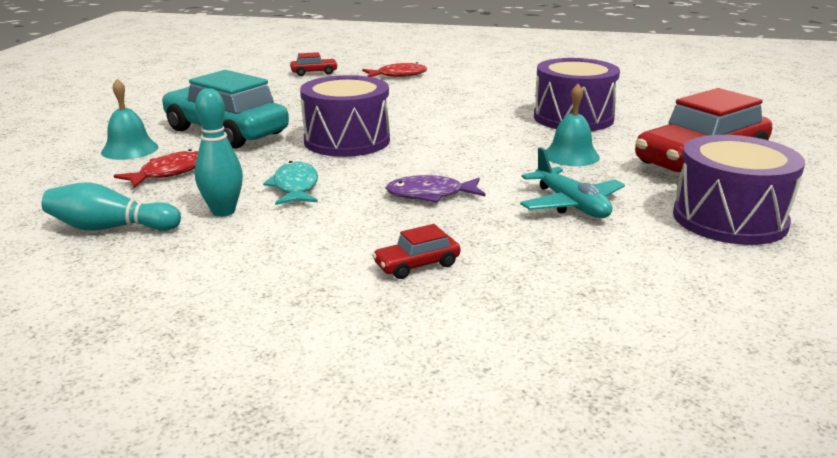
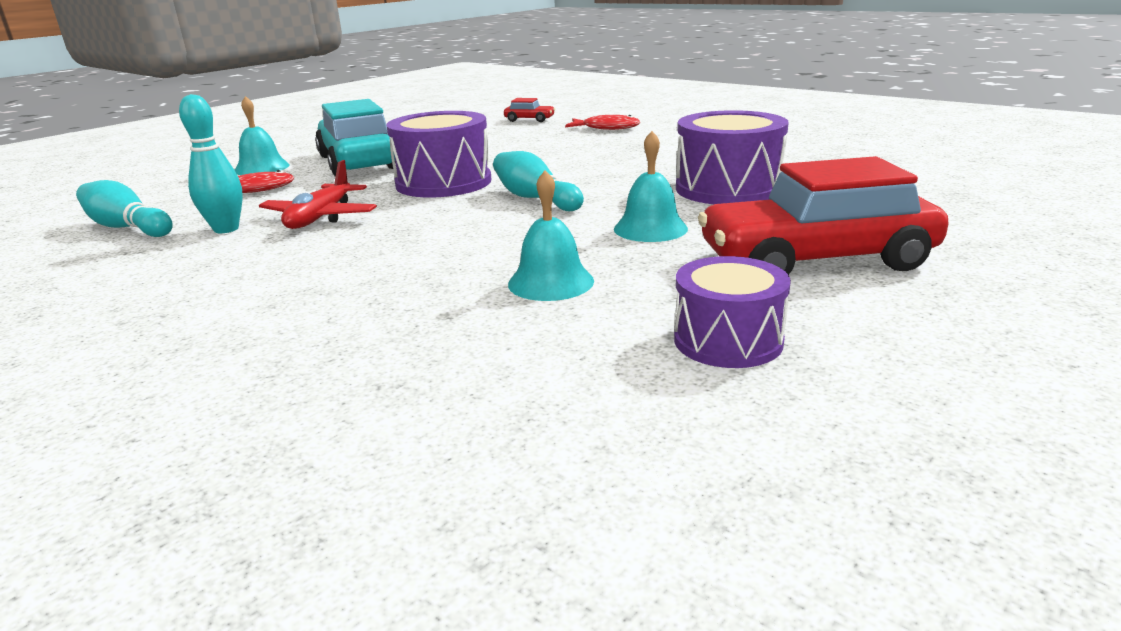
camera: 30 degrees right, 0 degrees up
(295, 187) = (320, 217): turquoise fish -> red plane
(417, 265) = (279, 312): red car -> none
(430, 195) = (423, 245): purple fish -> none
(449, 144) = (535, 199): none -> turquoise bowling pin
(571, 204) = (551, 282): turquoise plane -> turquoise bell
(729, 219) = (728, 340): purple drum -> purple drum, size x0.64

